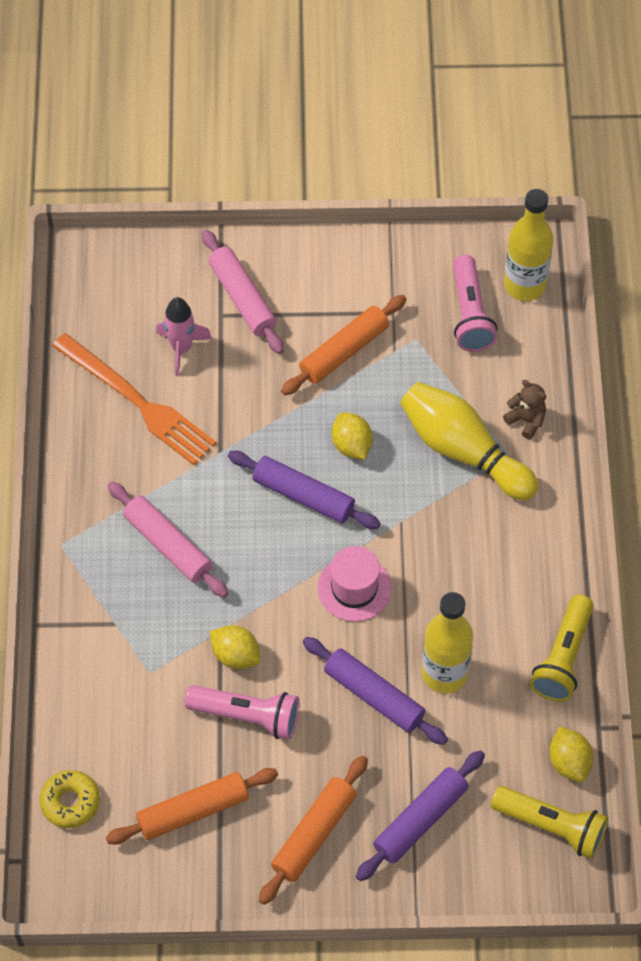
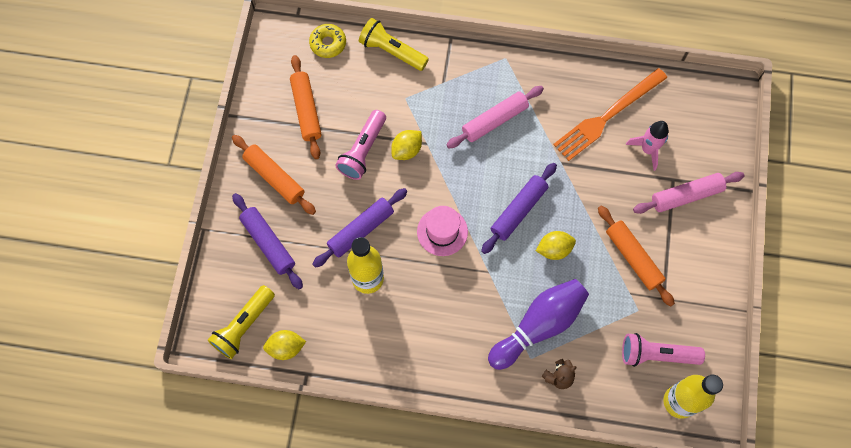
camera: 100 degrees right, 10 degrees up
(463, 451) = (539, 326): yellow bowling pin -> purple bowling pin
(563, 658) = (363, 361): yellow flashlight -> yellow flashlight (392, 51)

